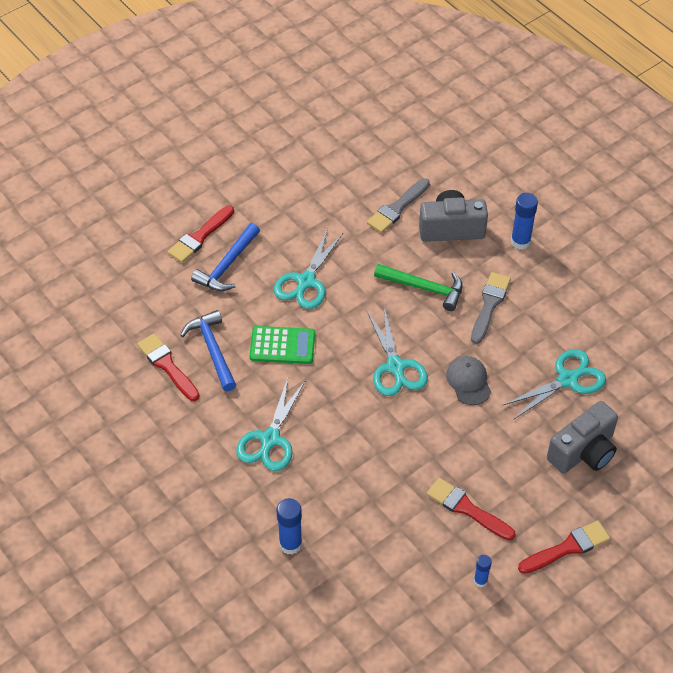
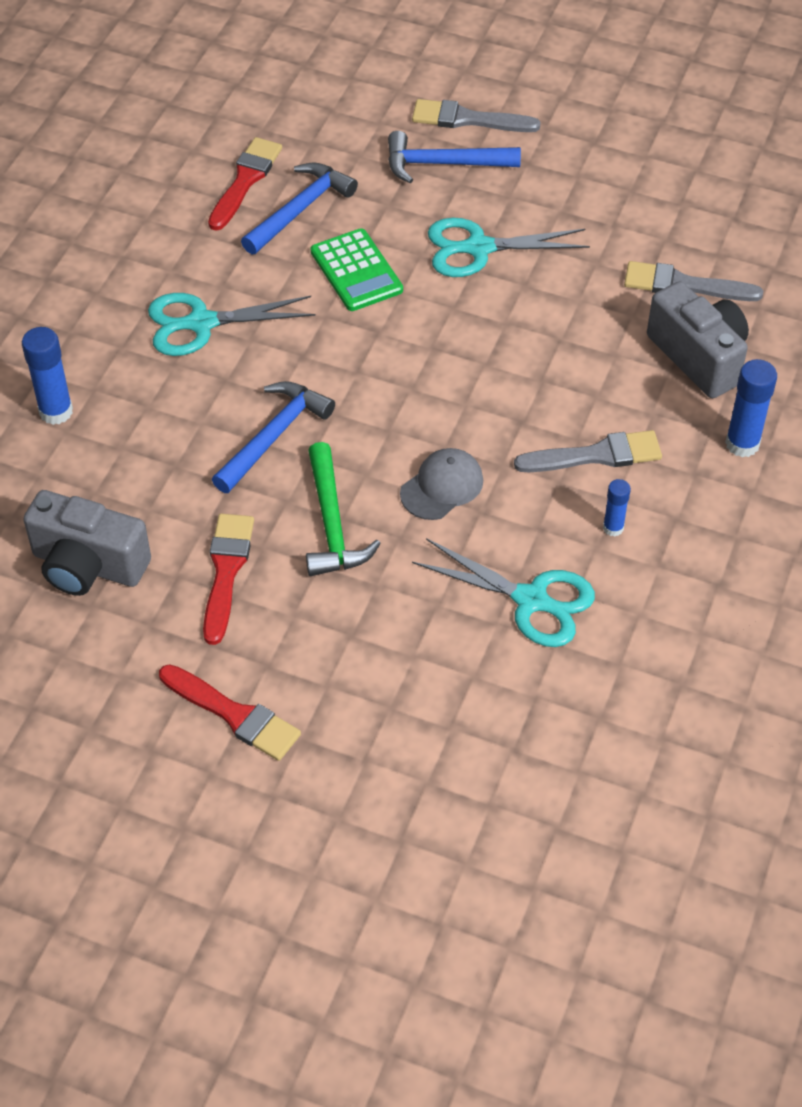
camera: 60 degrees right, 0 degrees up
(200, 237) = (468, 119): red brush -> grey brush
(382, 442) = (273, 436): none -> blue hammer
(395, 367) = (407, 398): turquoise scissors -> none
(424, 288) = (567, 371): green hammer -> green hammer (332, 523)
(480, 581) = (118, 634): blue glue stick -> blue glue stick (613, 528)
(583, 452) = (414, 669): grey camera -> grey camera (88, 565)

